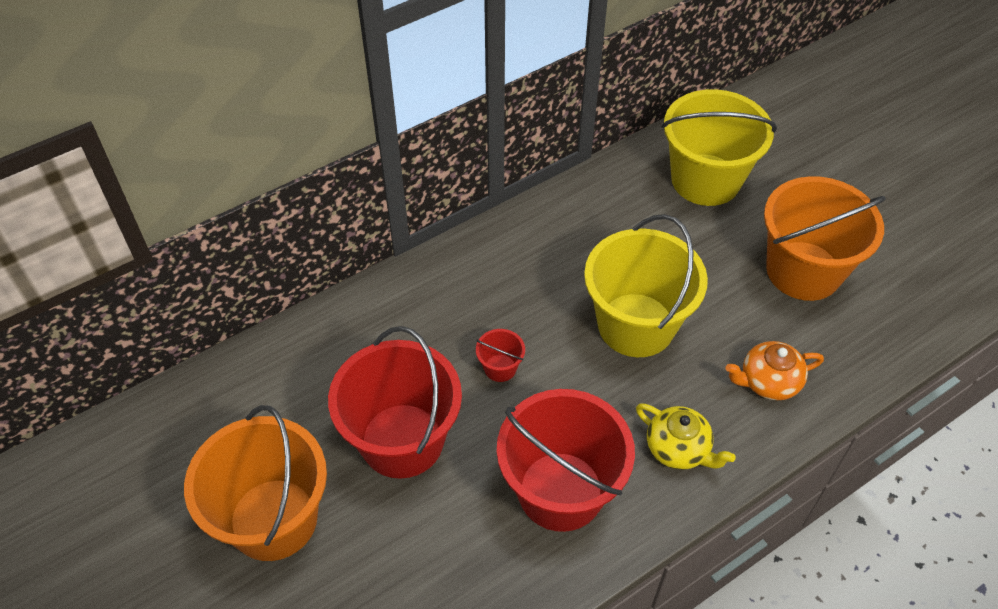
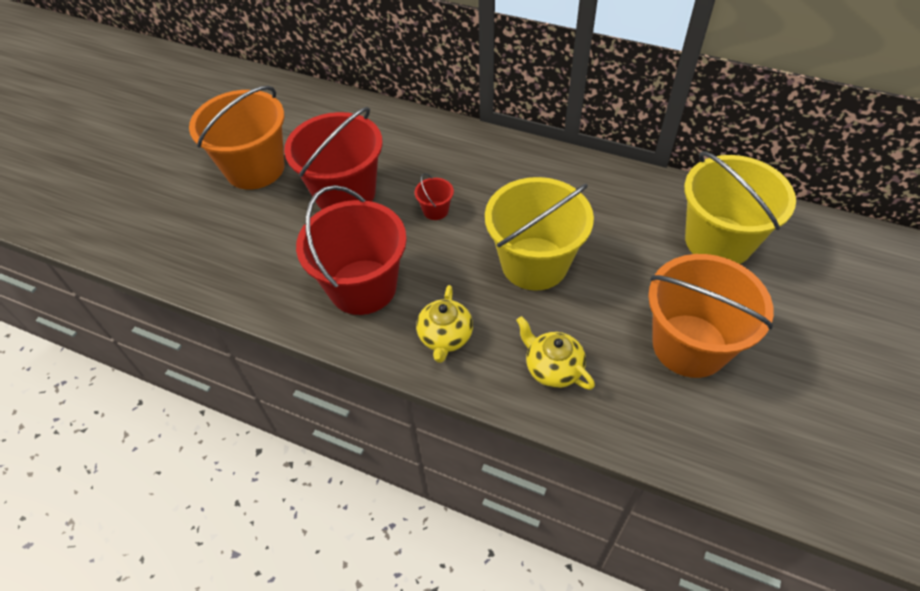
camera: 60 degrees right, 0 degrees up
(768, 382) = (552, 368): orange teapot -> yellow teapot

